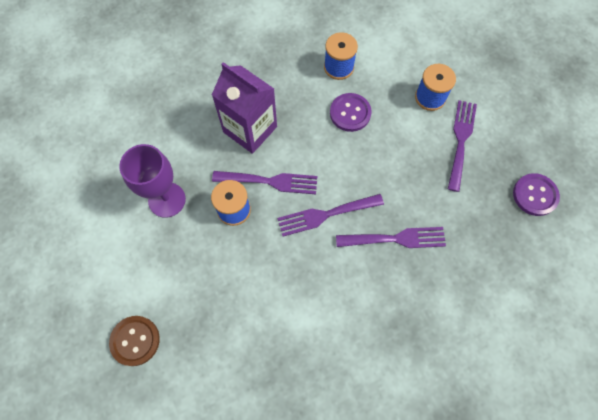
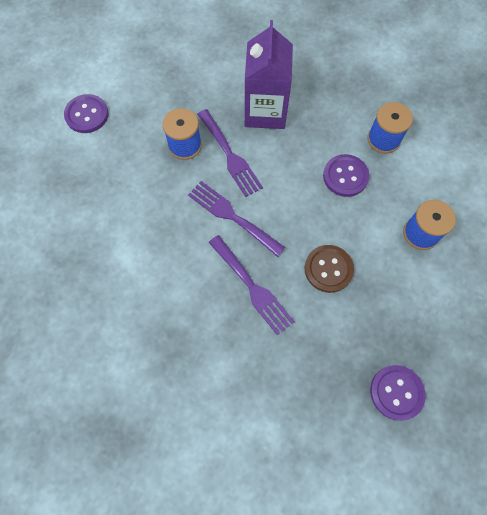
camera: 55 degrees right, 0 degrees up
(135, 340) = (33, 149): brown button -> brown button (328, 269)
(137, 272) = (87, 115): none -> purple button
(167, 200) = (158, 95): purple goblet -> none
(460, 140) = (398, 287): purple fork -> none

